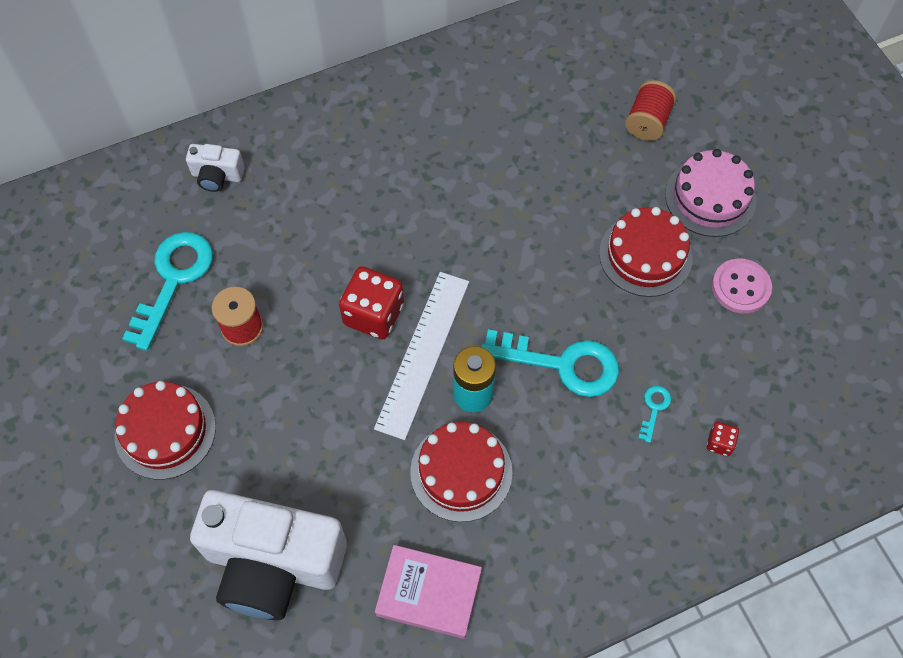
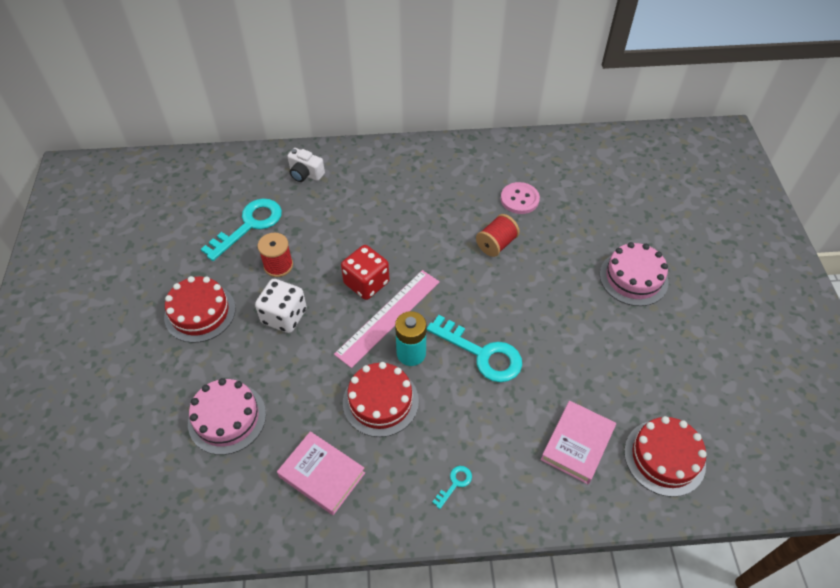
camera: 20 degrees right, 10 degrees down
(273, 564) = (227, 418): white camera -> pink cake
(284, 398) = (284, 316): none -> white dice
(423, 353) = (388, 317): white ruler -> pink ruler
(645, 255) = (571, 301): red cake -> red cake (664, 457)
(647, 122) = (606, 218): red spool -> red spool (496, 244)
(654, 408) = (537, 404): turquoise key -> turquoise key (455, 483)
(719, 443) = (577, 444): red dice -> pink book
(740, 287) = (634, 343): pink button -> pink button (519, 199)

